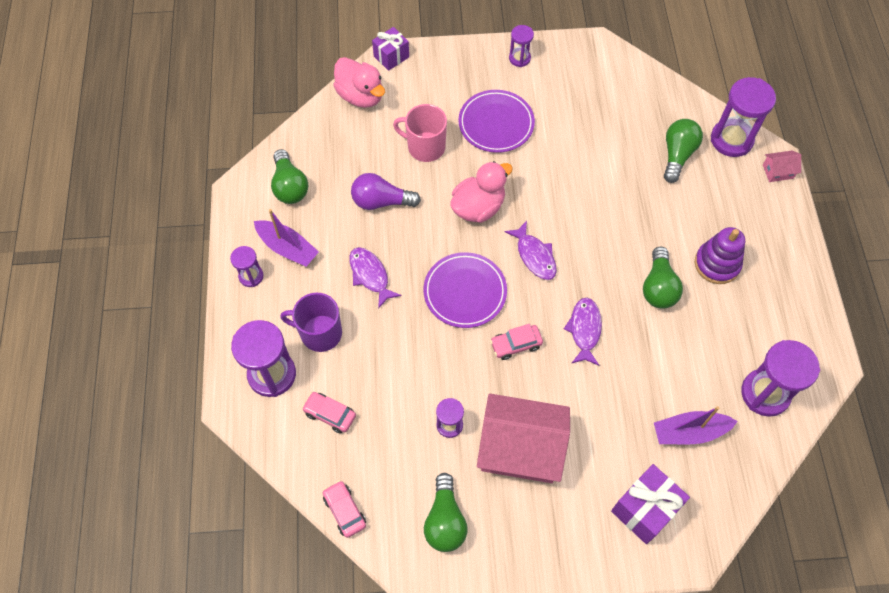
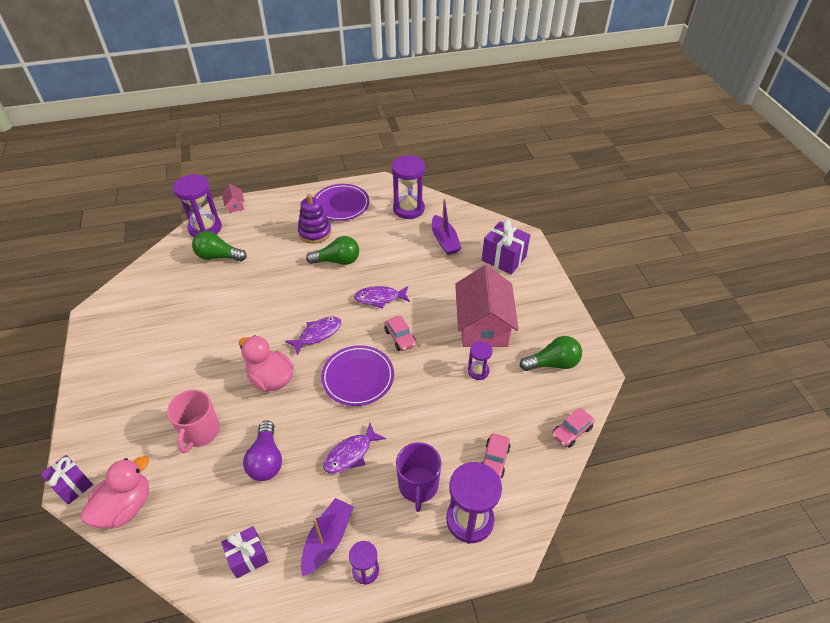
camera: 100 degrees left, 15 degrees down
(289, 186) = (248, 557): green light bulb -> purple gift
(496, 123) = (176, 377): purple plate -> purple plate (341, 205)
(519, 58) = (98, 368): purple hourglass -> none

